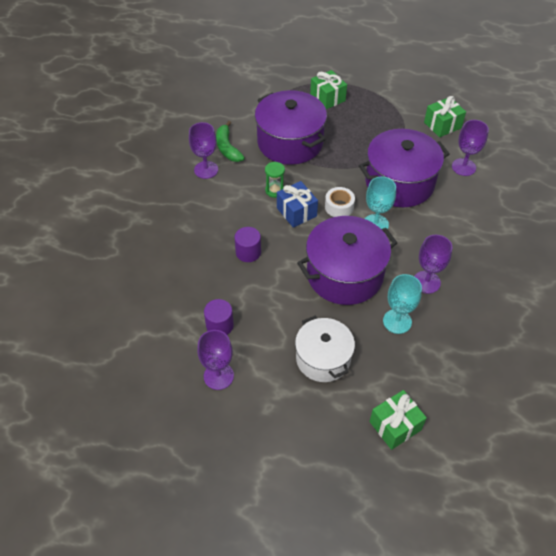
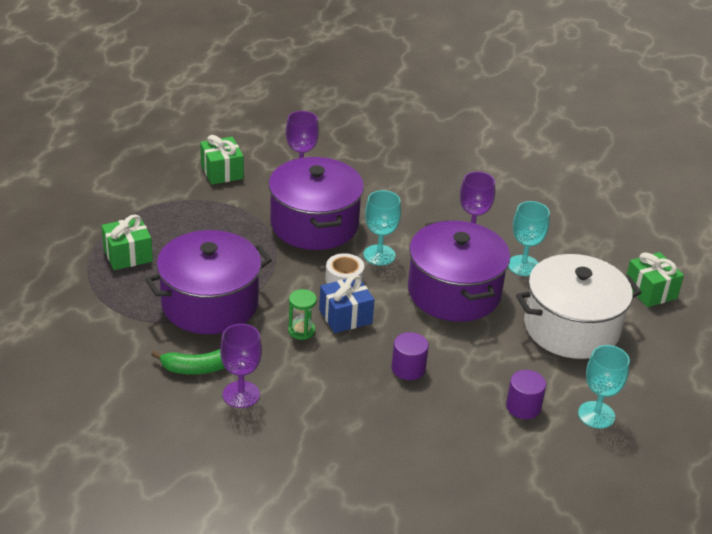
camera: 85 degrees left, 15 degrees down
(218, 376) = (596, 415): purple goblet -> turquoise goblet
(323, 358) = (571, 327): white pot -> white pot, size x1.53

